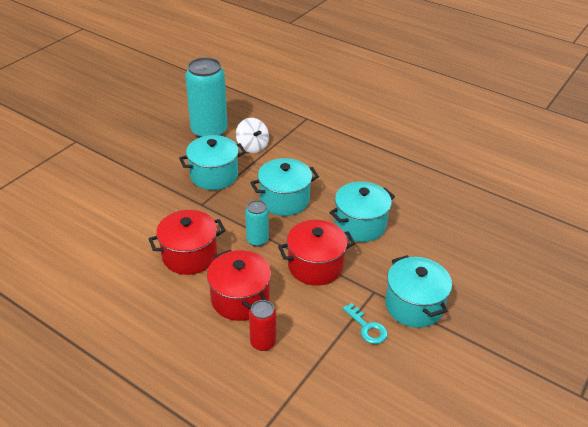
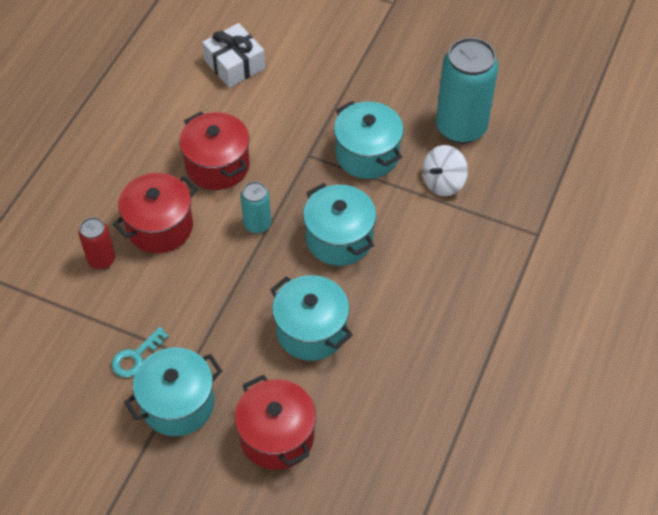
camera: 80 degrees right, 15 degrees up
(85, 232) = (234, 64): none -> white gift
(315, 266) = (225, 291): red pot -> red pot (277, 436)

